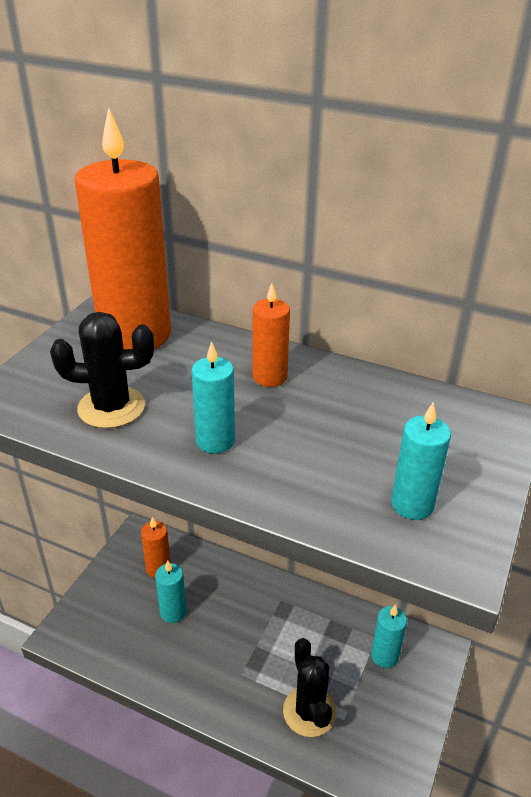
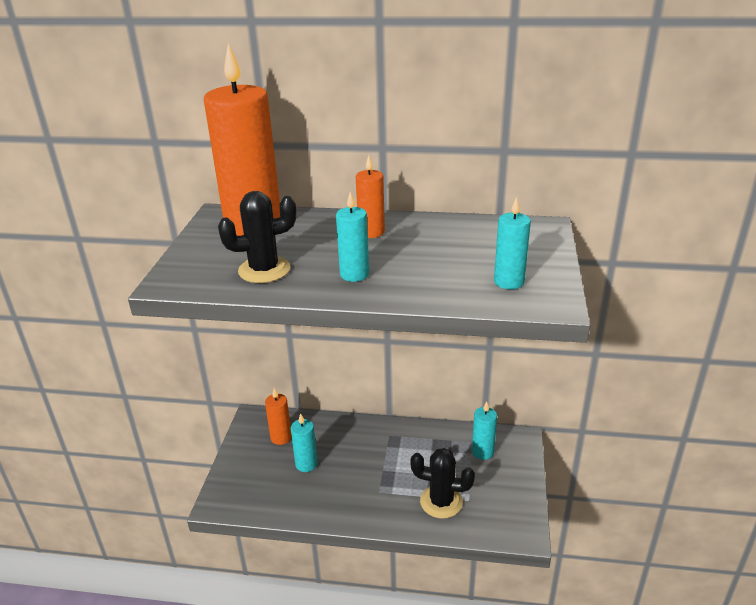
camera: 15 degrees left, 5 degrees down
(309, 711) = (441, 502): black cactus -> black cactus turned 45 degrees counterclockwise

